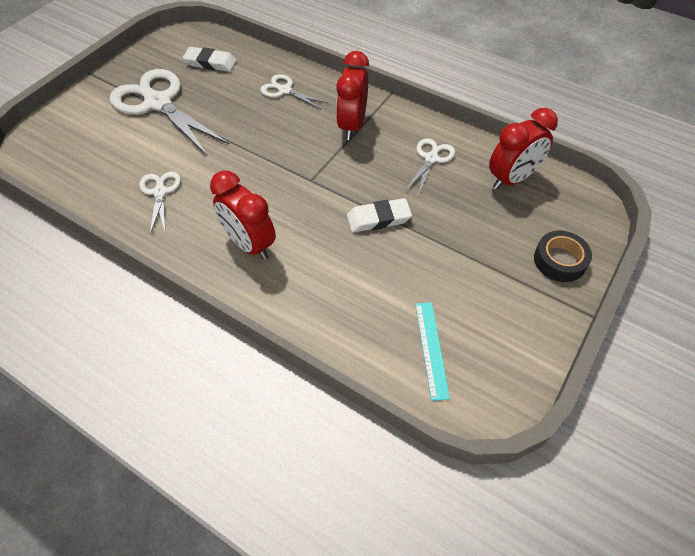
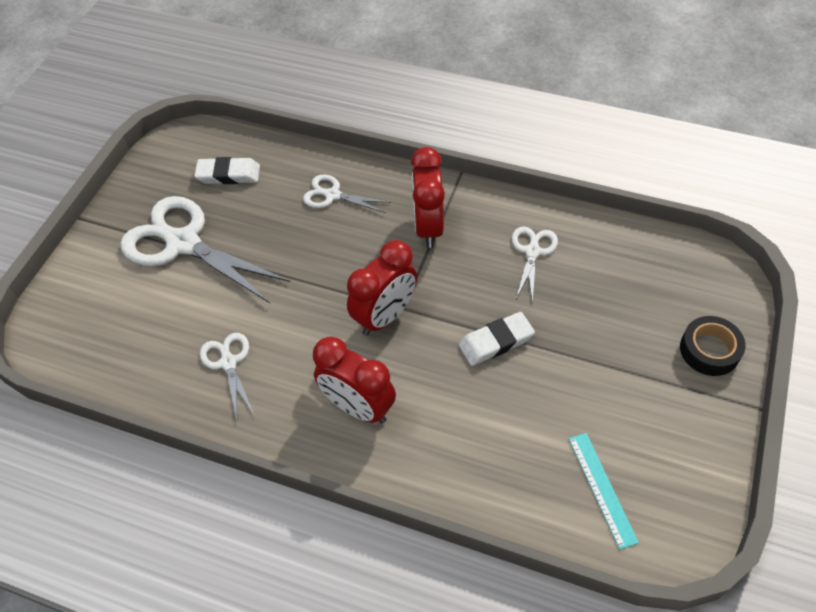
camera: 10 degrees left, 0 degrees up
(511, 179) = (630, 259): red clock -> red clock (385, 316)

